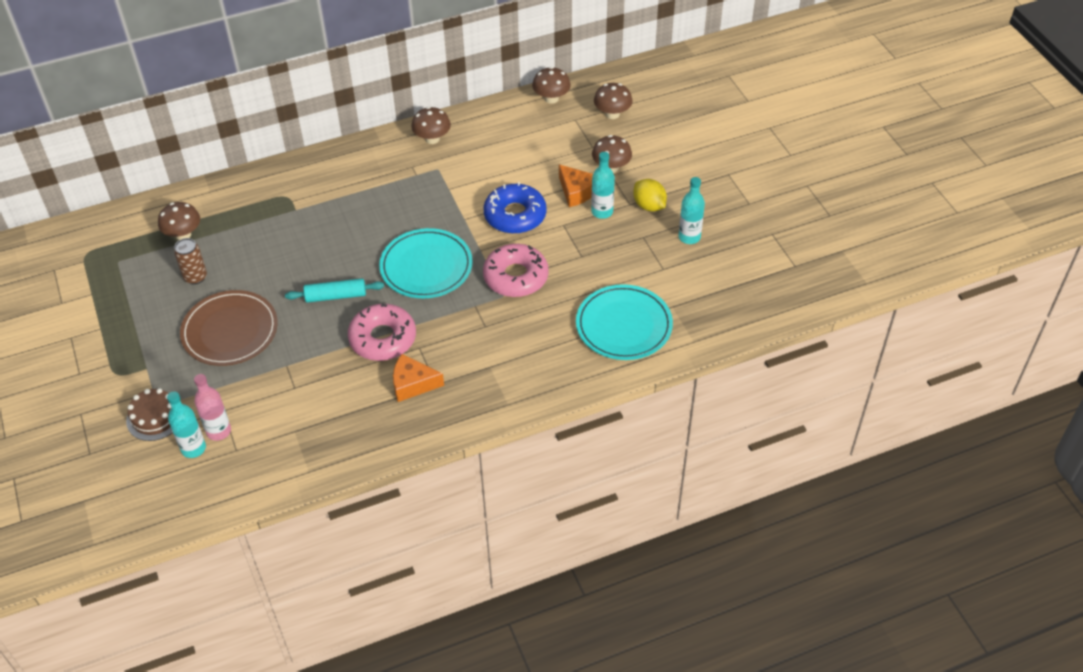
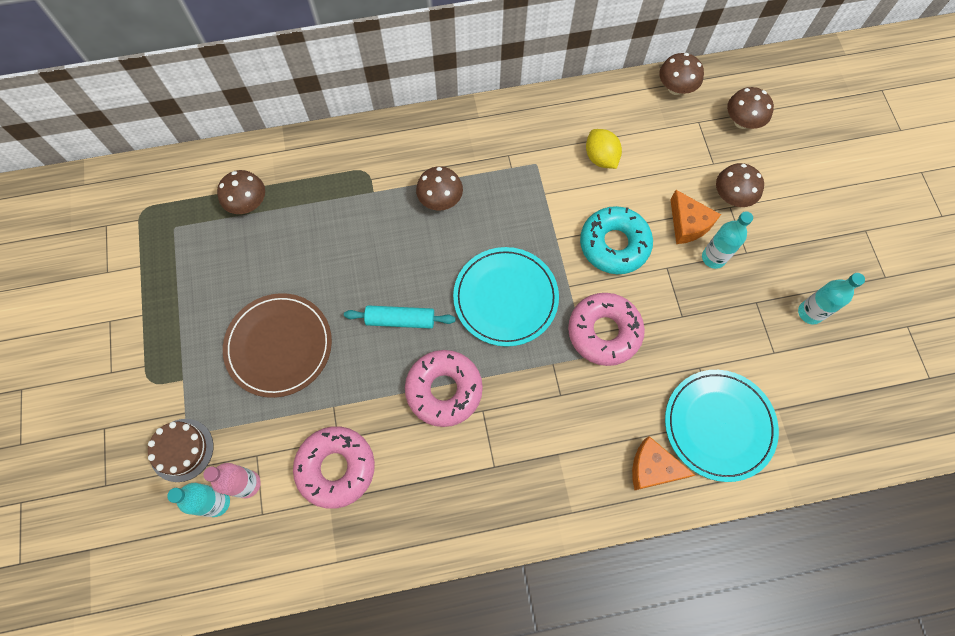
camera: 10 degrees right, 20 degrees up
(195, 277) = (253, 264): brown can -> none
(296, 407) = (336, 468): none -> pink donut
(412, 384) = (468, 461): orange cheese -> orange cheese (653, 468)
(432, 139) = (535, 121): brown mushroom -> brown mushroom (440, 200)
(515, 215) = (614, 244): blue donut -> turquoise donut
(649, 206) = (768, 259): yellow lemon -> yellow lemon (600, 158)

